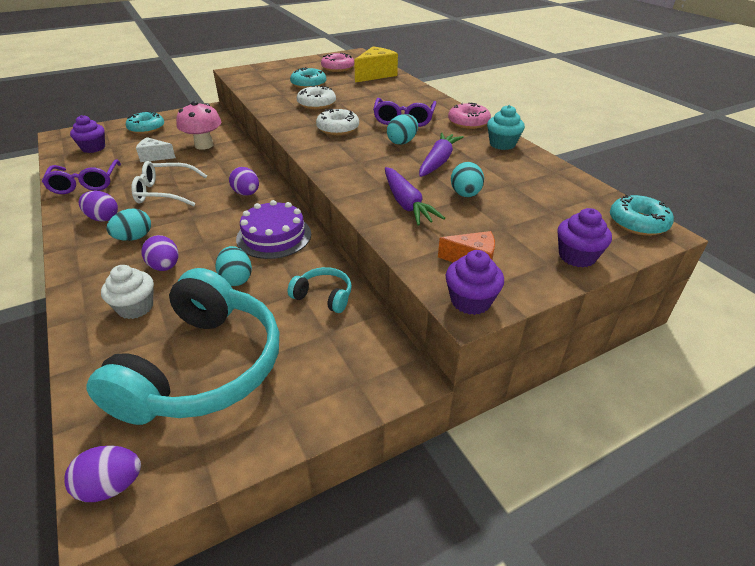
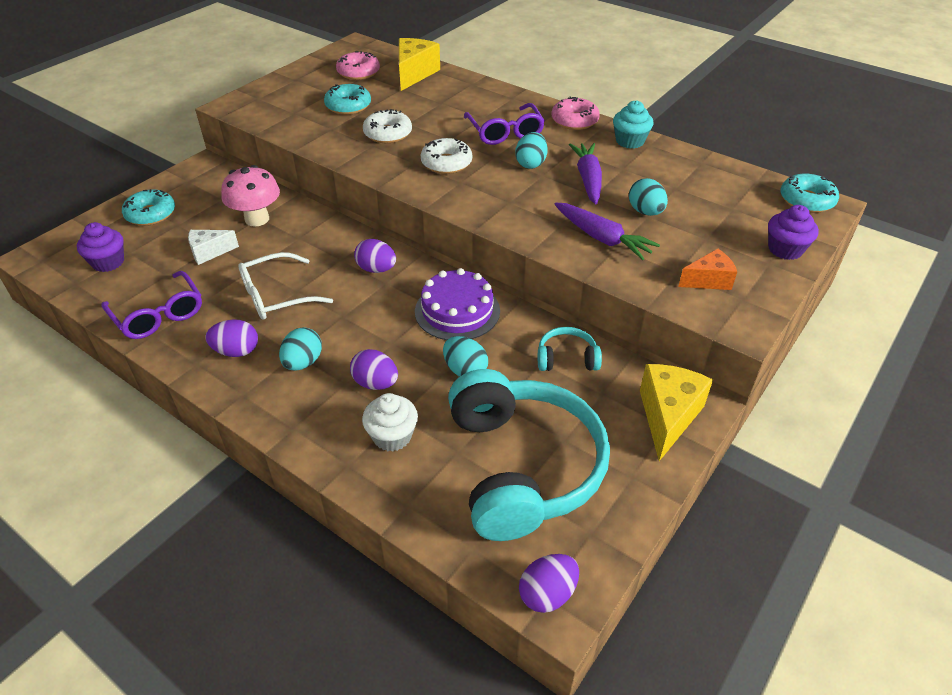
camera: 25 degrees left, 5 degrees up
(366, 374) = (668, 416): none -> yellow cheese
(470, 301) = (739, 320): purple cupcake -> none

